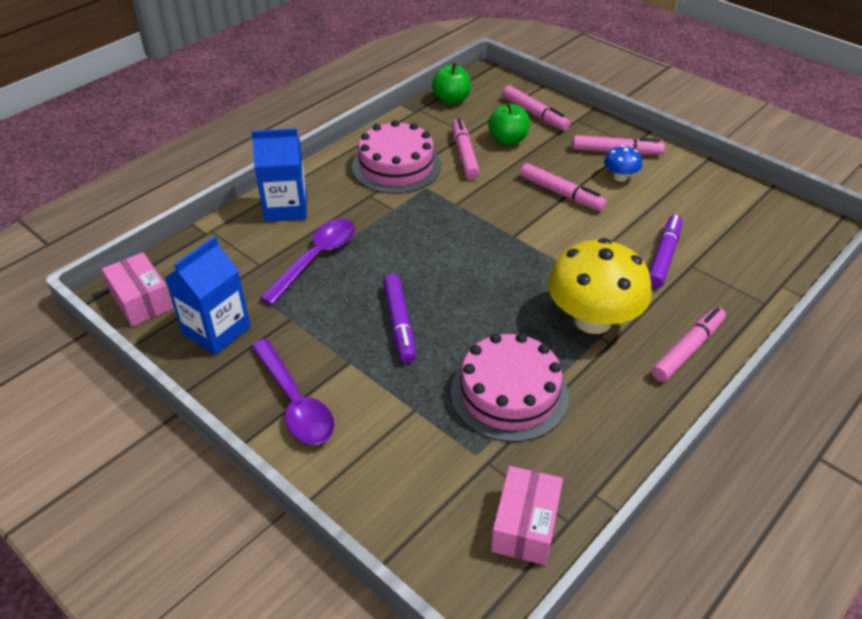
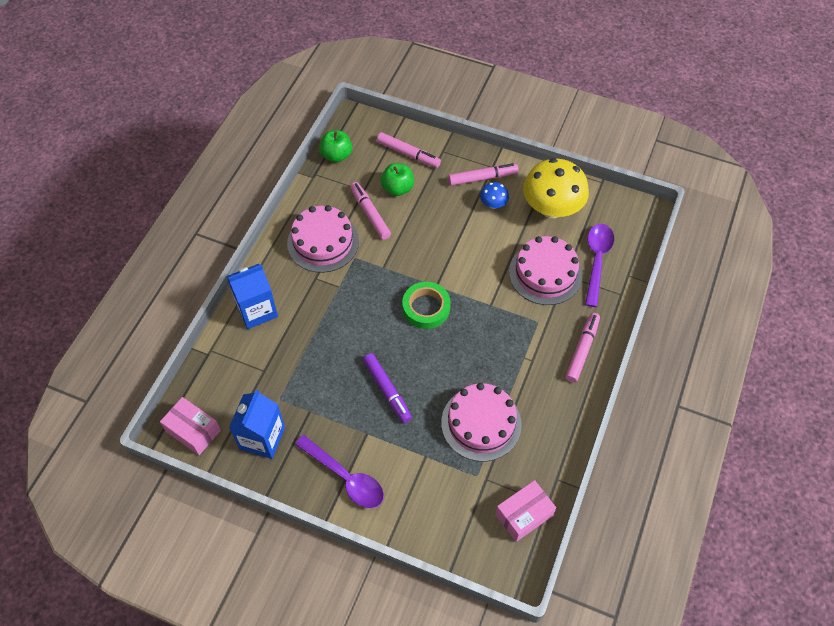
camera: 20 degrees left, 15 degrees up
(316, 258) = (302, 352): purple spoon -> purple spoon (597, 261)
(490, 254) = (426, 308): none -> green tape
(525, 525) = (524, 515): pink box -> pink box turned 60 degrees clockwise
(561, 193) = (456, 233): pink marker -> none
(593, 320) = (515, 345): yellow mushroom -> yellow mushroom (552, 208)
(663, 257) = (545, 273): purple marker -> pink cake

